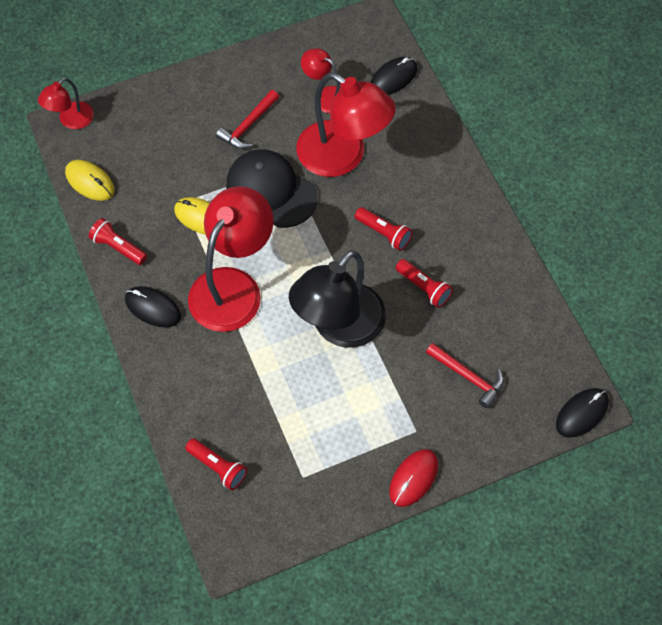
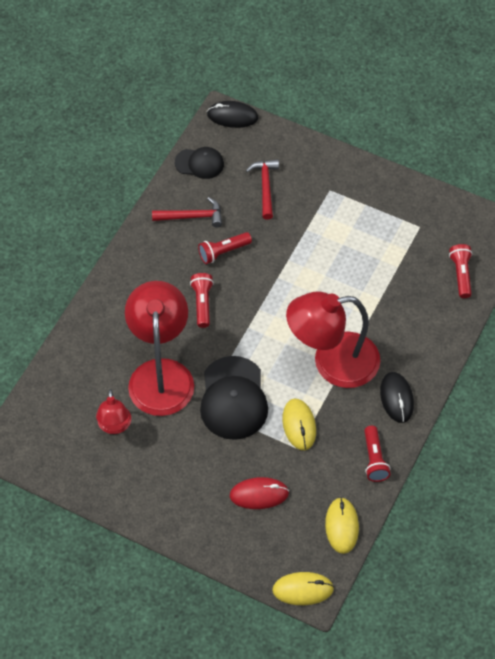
camera: 130 degrees left, 5 degrees down
(71, 120) = (303, 589): red lamp -> yellow mouse
(248, 125) = (190, 458): red hammer -> red hammer (192, 216)
(339, 327) = (300, 279): black lamp -> none
(393, 78) = (55, 393): black mouse -> none
(413, 478) = (361, 171): red mouse -> red mouse (259, 494)
(424, 287) = (223, 252): red flashlight -> red flashlight turned 120 degrees counterclockwise
(544, 341) = (199, 163): none -> black cap

